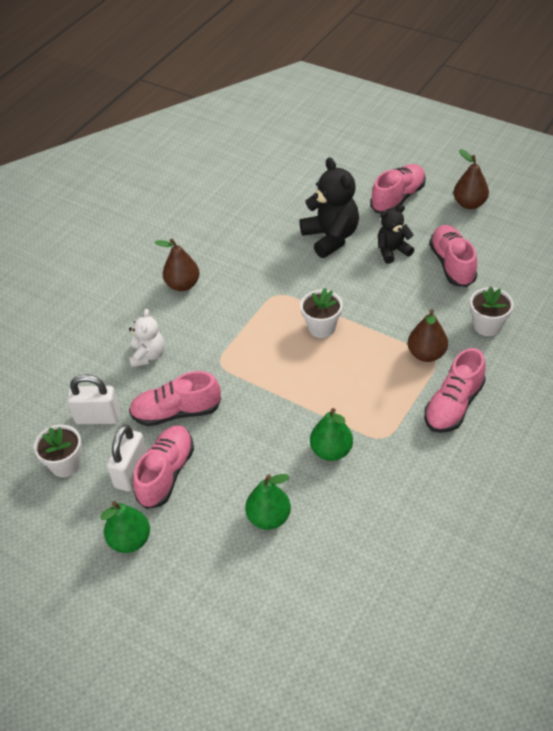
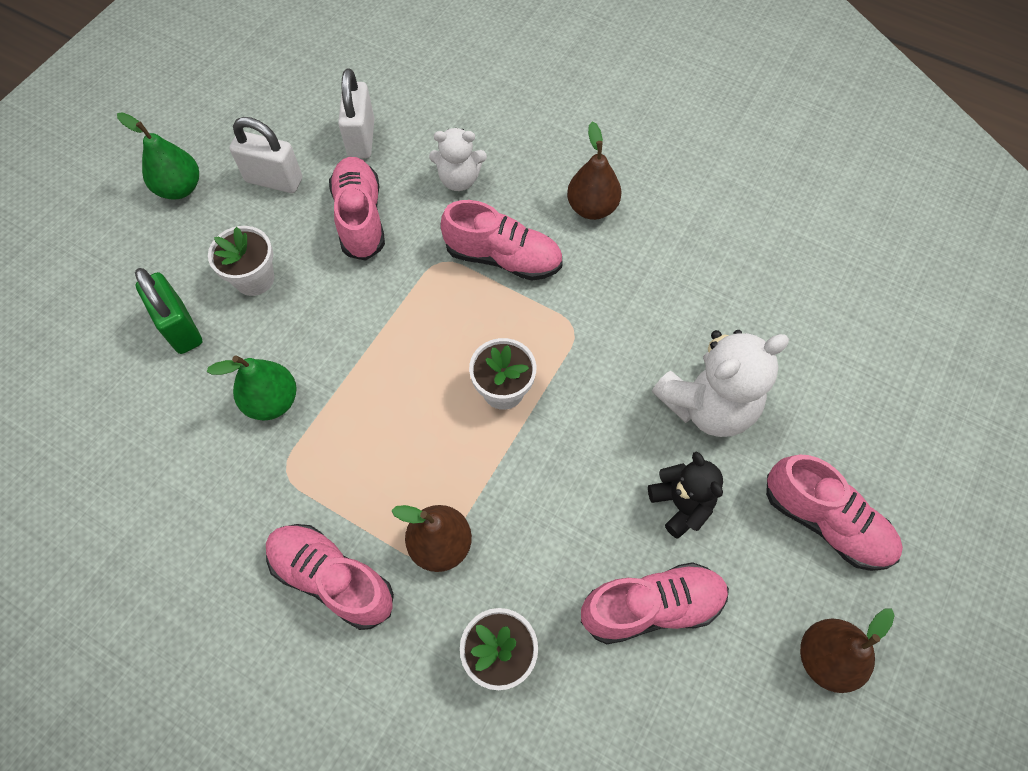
camera: 85 degrees right, 15 degrees up
(65, 464) = (296, 117): white flower pot -> white flower pot (254, 279)
(166, 473) = (266, 215): pink shoe -> pink shoe (503, 258)
(269, 517) = (181, 328): green pear -> green padlock
(331, 237) = (707, 405): black teddy bear -> white teddy bear

